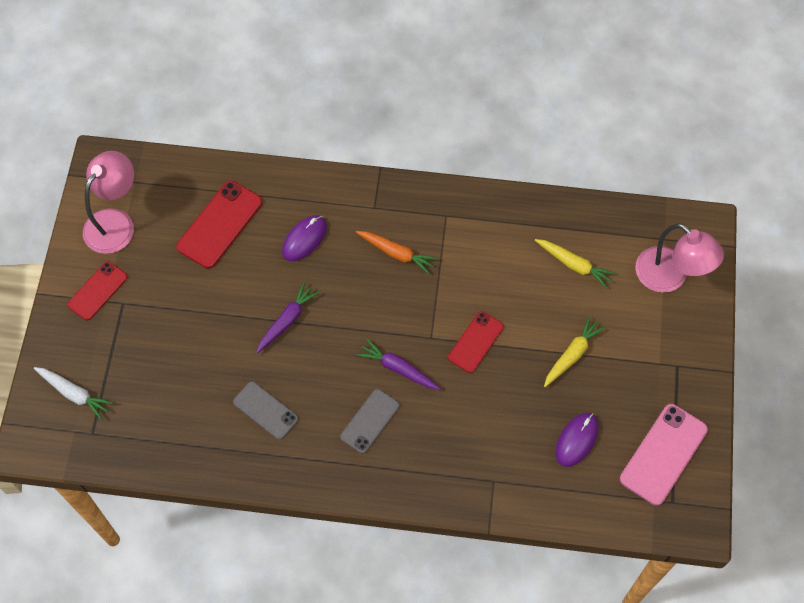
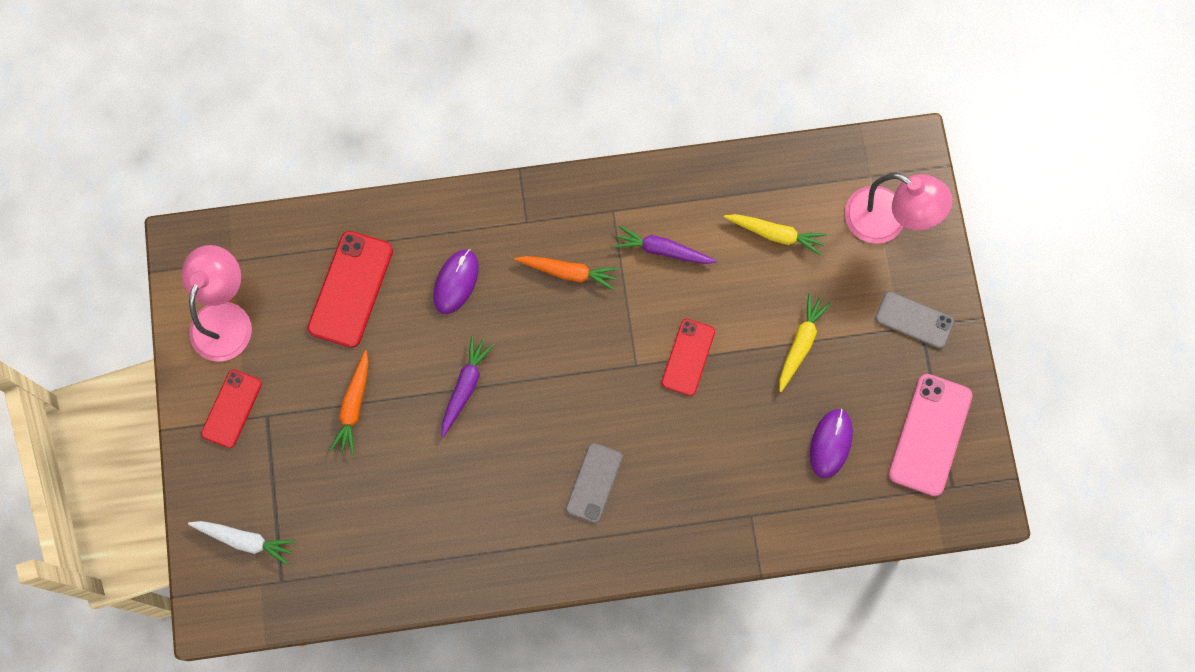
camera: 15 degrees left, 10 degrees up
(194, 313) = (353, 406): none -> orange carrot
(265, 410) = (472, 501): grey phone -> grey phone (914, 320)
(398, 368) = (608, 412): purple carrot -> purple carrot (662, 250)

